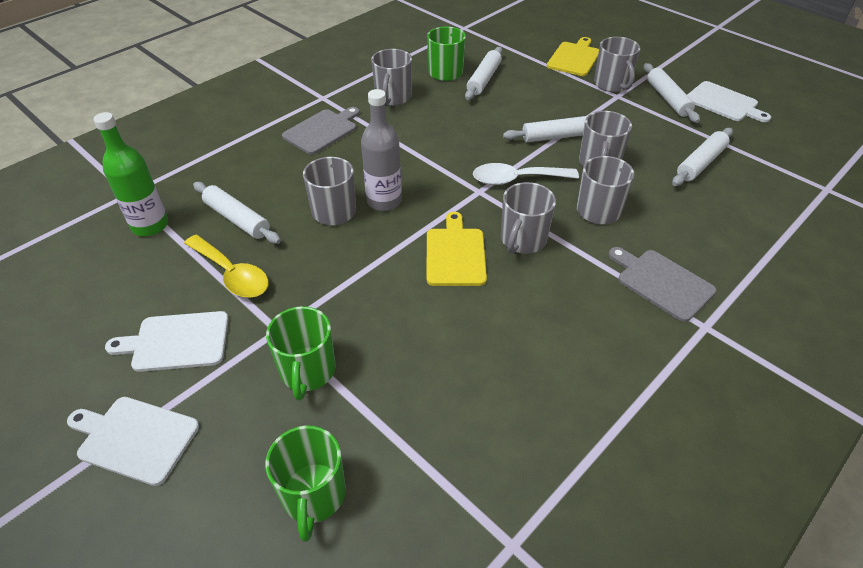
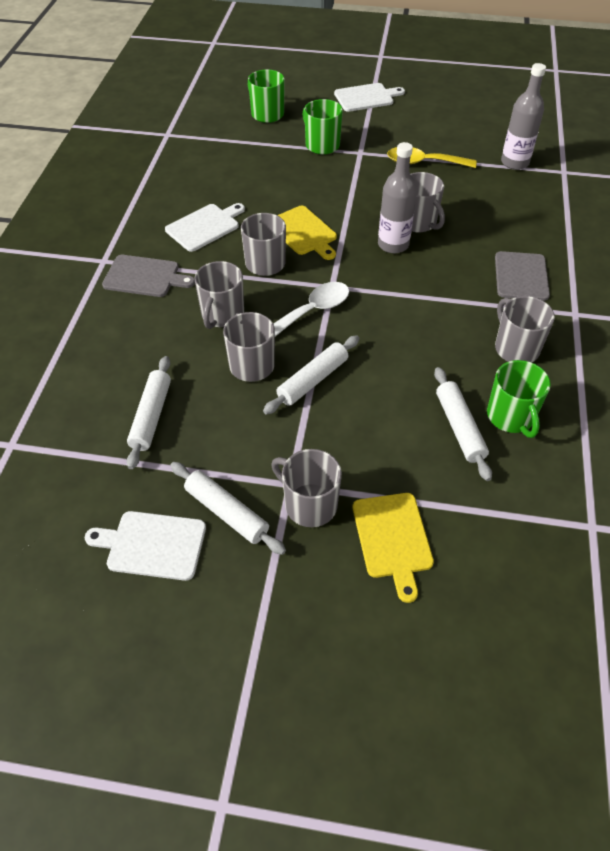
camera: 145 degrees right, 5 degrees up
(150, 225) = (514, 162): green bottle -> grey bottle
(177, 341) = (403, 128): white cutting board -> white cutting board (205, 227)
(237, 219) = (470, 189): white rolling pin -> none

